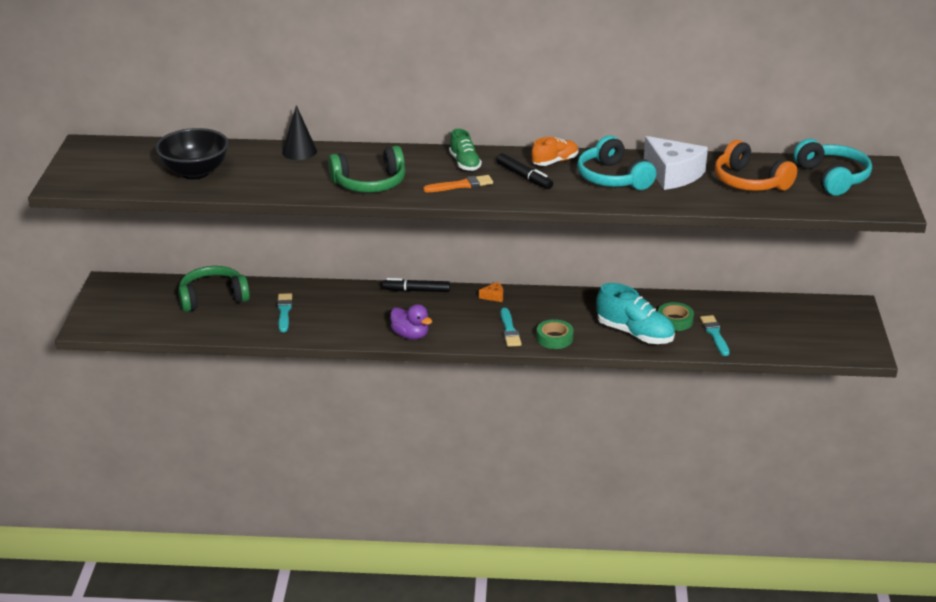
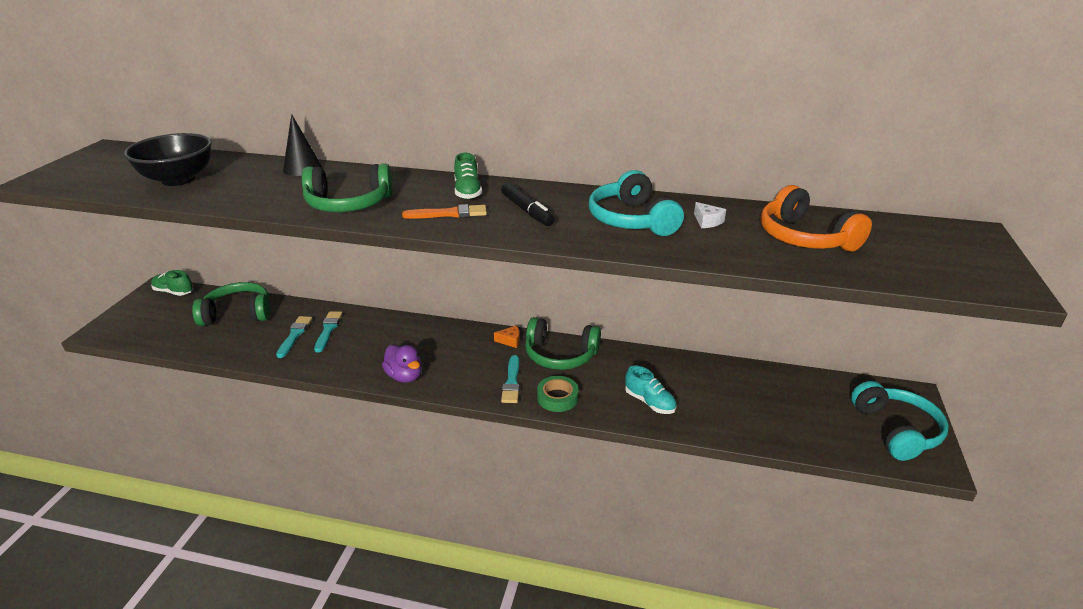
camera: 10 degrees right, 0 degrees up
(128, 284) = (174, 292): none -> green shoe
(416, 290) = (435, 326): black marker -> none
(544, 304) = (560, 355): none -> green headphones
(555, 162) = (570, 197): orange shoe -> none
(635, 333) = (649, 402): turquoise shoe -> turquoise shoe, size x0.61
(673, 174) = (707, 221): white cheese -> white cheese, size x0.41
(675, 320) = (698, 391): green tape -> none
(715, 334) = (743, 414): turquoise brush -> turquoise brush (328, 330)
(832, 178) = (915, 241): turquoise headphones -> turquoise headphones (896, 430)

